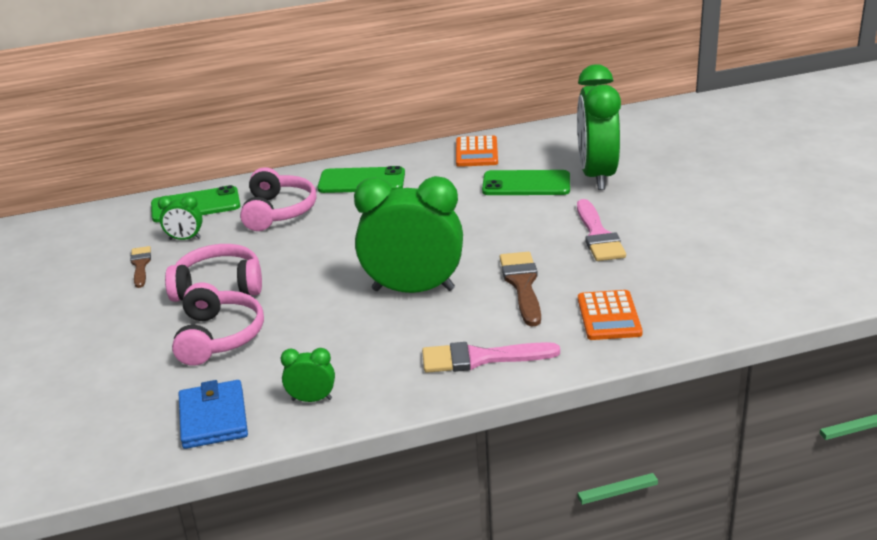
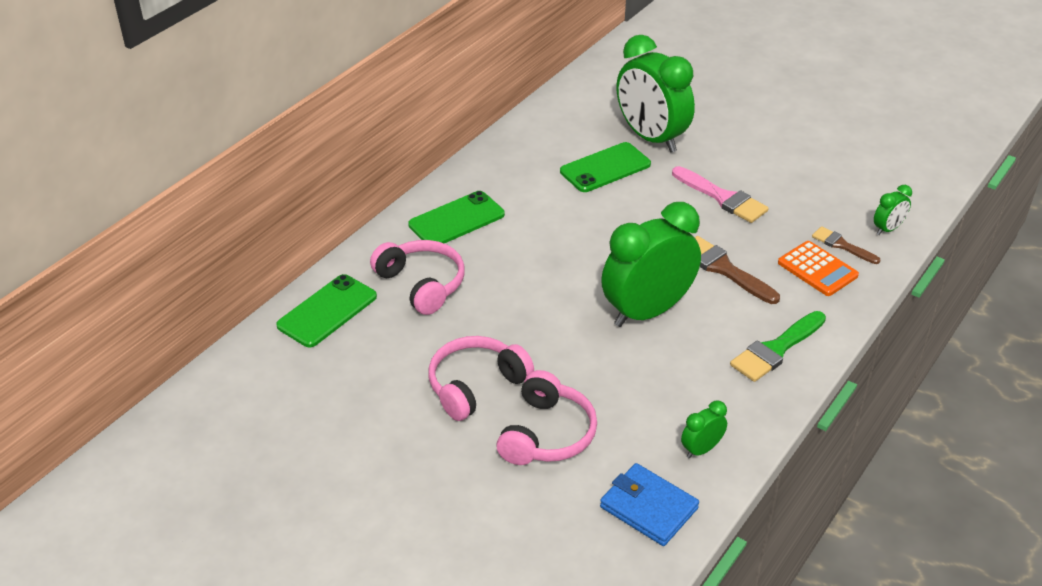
camera: 40 degrees left, 10 degrees up
(140, 265) = (367, 399): brown brush -> brown brush (842, 245)
(185, 239) = (370, 352): green clock -> green clock (887, 229)
(218, 337) = (546, 434): pink headphones -> pink headphones turned 60 degrees clockwise
(476, 152) = (521, 149): orange calculator -> none
(481, 358) = (776, 349): pink brush -> green brush

